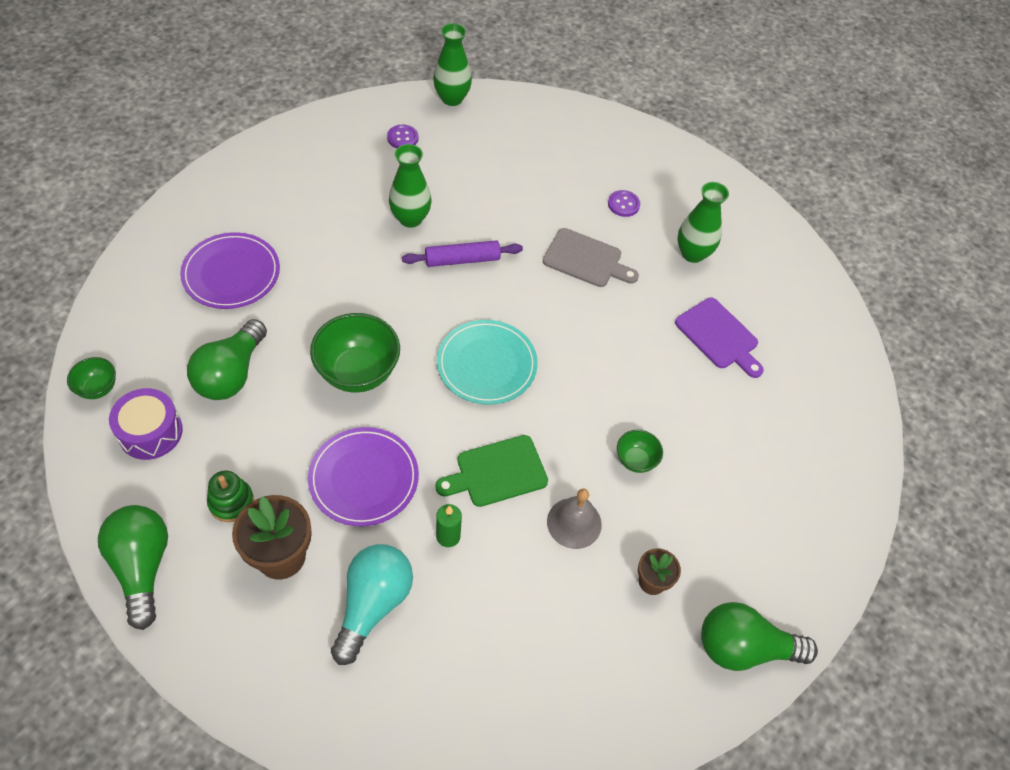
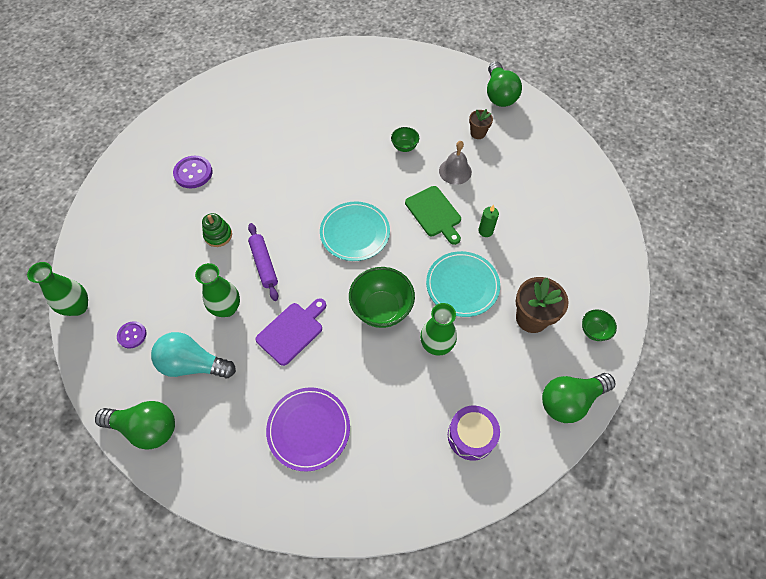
camera: 95 degrees left, 5 degrees up
(98, 388) = (446, 493): green bowl -> green bowl (593, 331)
(231, 374) = (405, 395): green light bulb -> green light bulb (146, 428)
(231, 502) = (506, 360): green stacking toy -> green stacking toy (218, 235)
(364, 478) = (462, 285): purple plate -> turquoise plate
(373, 604) = (541, 260): turquoise light bulb -> turquoise light bulb (193, 364)
(586, 259) = (250, 189): grey cutting board -> none
(623, 204) = (193, 173): purple button -> purple button, size x1.58
(692, 253) = (235, 131): green vase -> green vase (436, 345)
(719, 336) = (302, 114): purple cutting board -> purple cutting board (292, 331)

